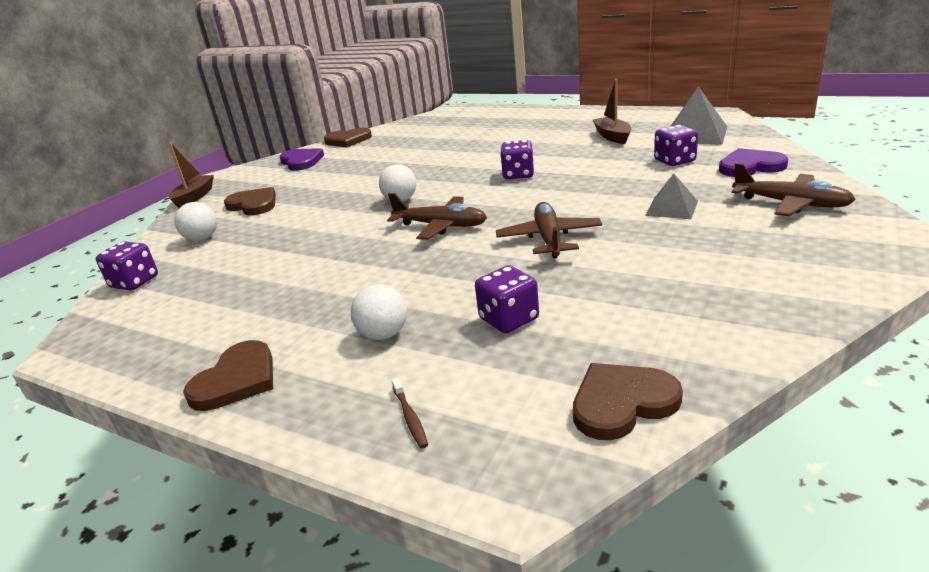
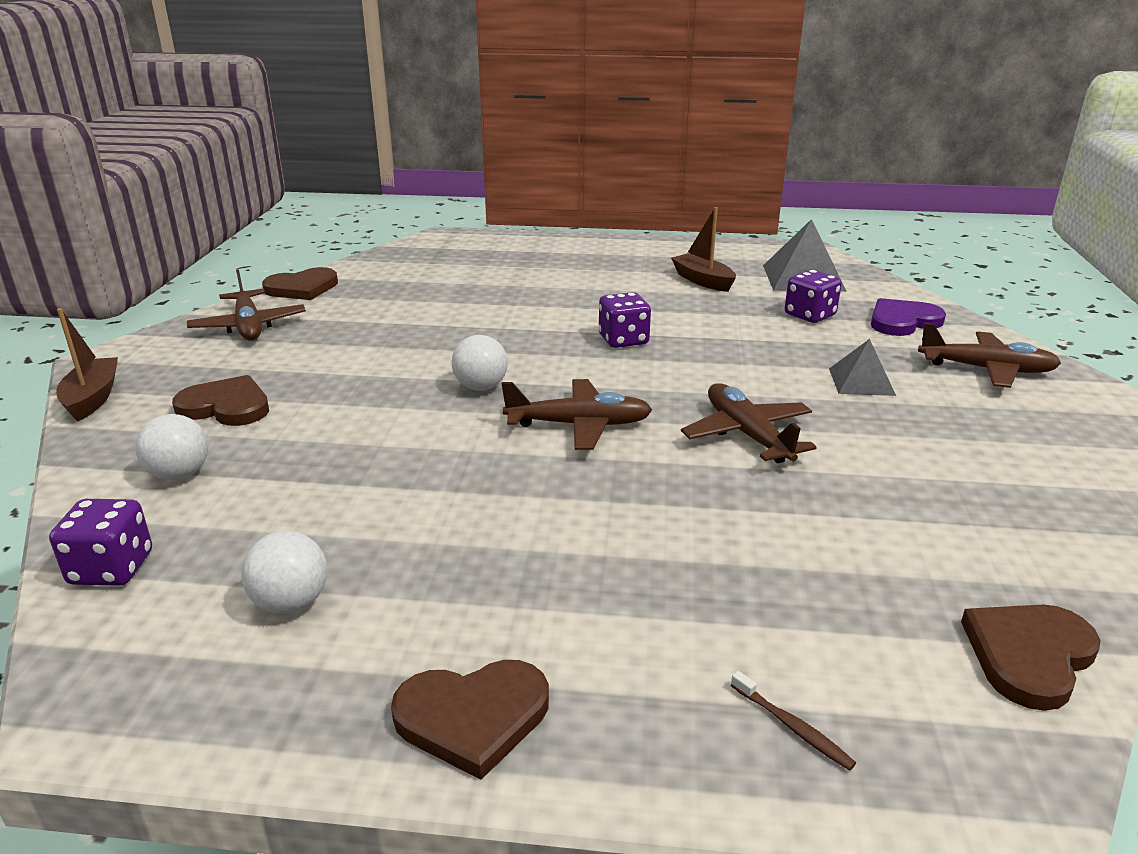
camera: 25 degrees left, 0 degrees up
(236, 380) = (473, 717): brown heart -> brown heart turned 75 degrees clockwise
(301, 161) = (249, 326): purple heart -> brown plane
(384, 334) = (643, 605): white ball -> white ball (291, 603)
(509, 319) = (796, 559): purple dice -> none

